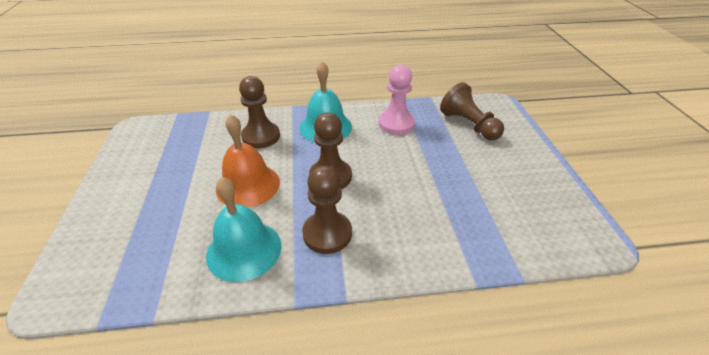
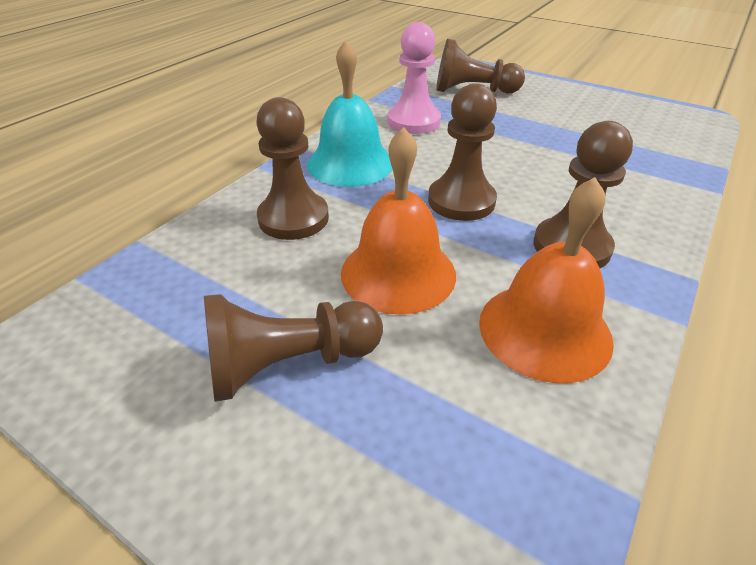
camera: 50 degrees left, 0 degrees up
(166, 186) = (289, 364): none -> brown pawn
(244, 250) = (544, 330): turquoise bell -> orange bell

